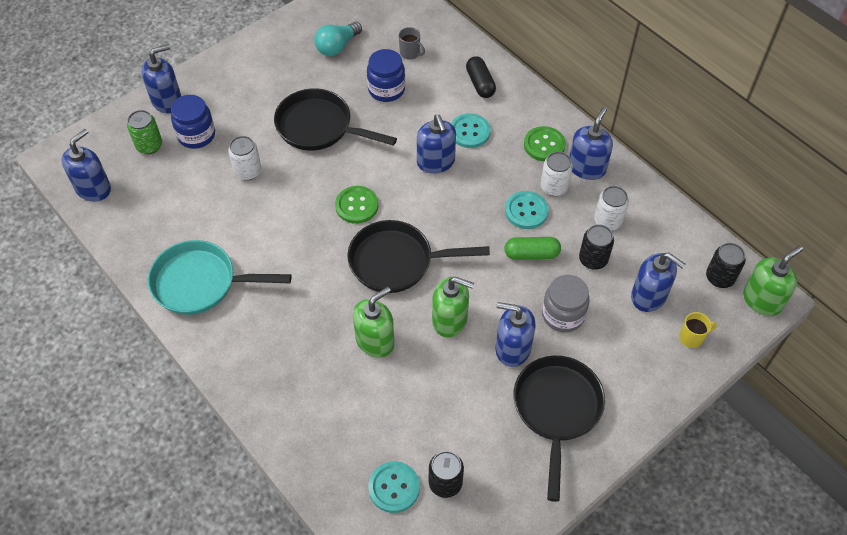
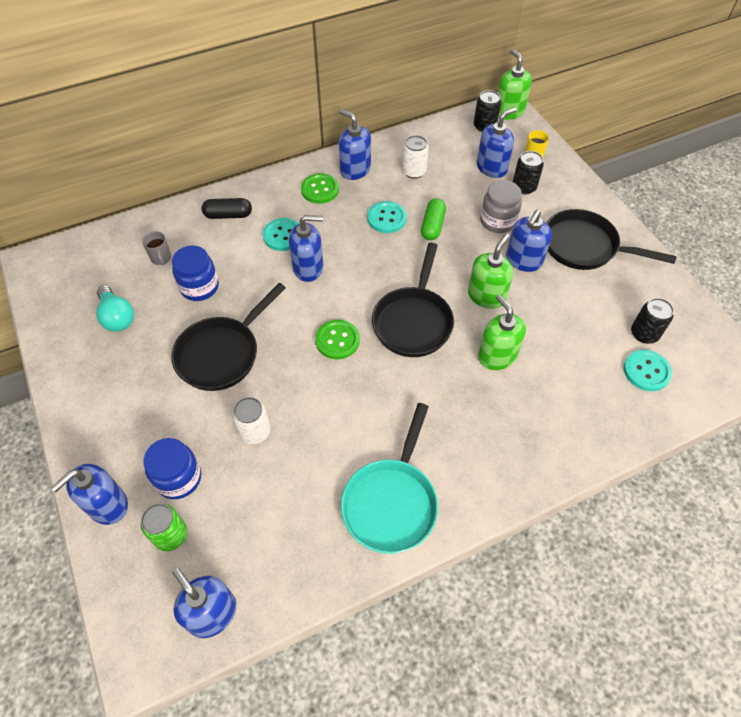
camera: 75 degrees left, 0 degrees up
(167, 101) = (107, 505): blue soap dispenser -> blue soap dispenser turned 120 degrees counterclockwise
(410, 53) = (161, 258): grey mug -> grey mug turned 105 degrees clockwise
(554, 187) = (367, 195): white can -> none
(593, 259) = (449, 190): black can -> black can (524, 187)

